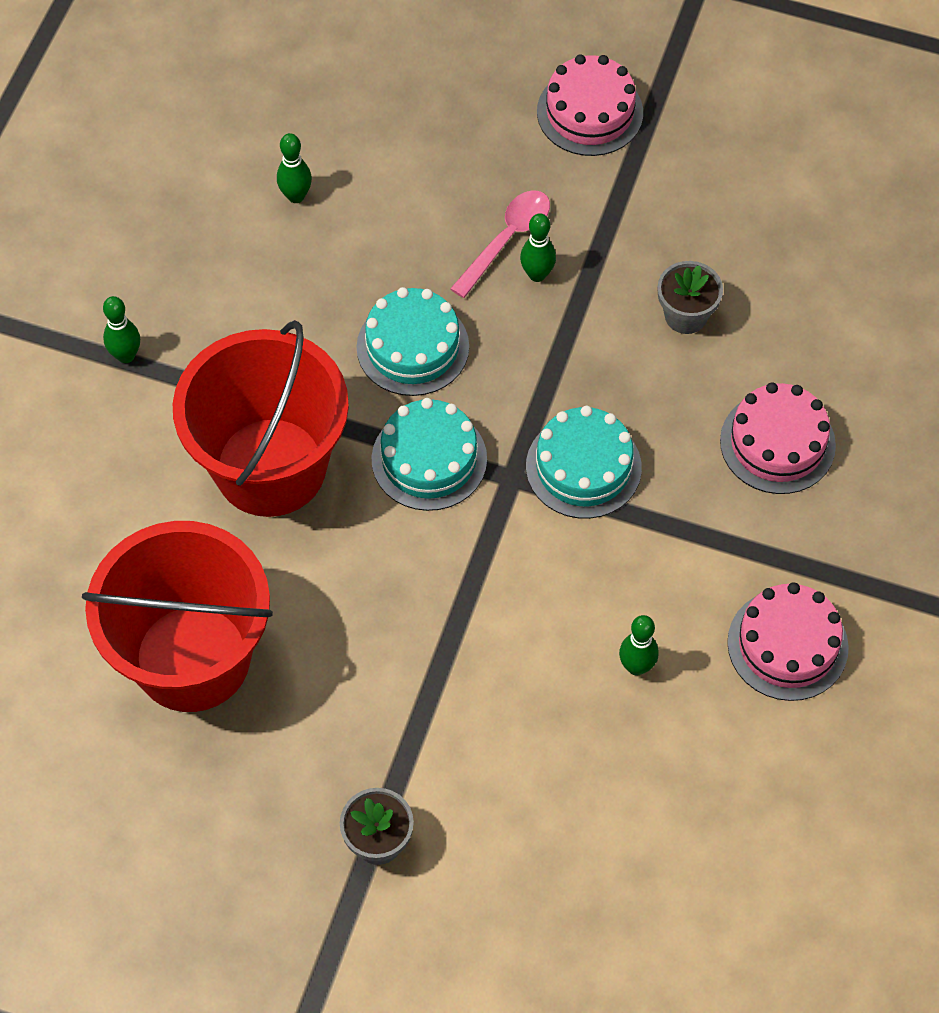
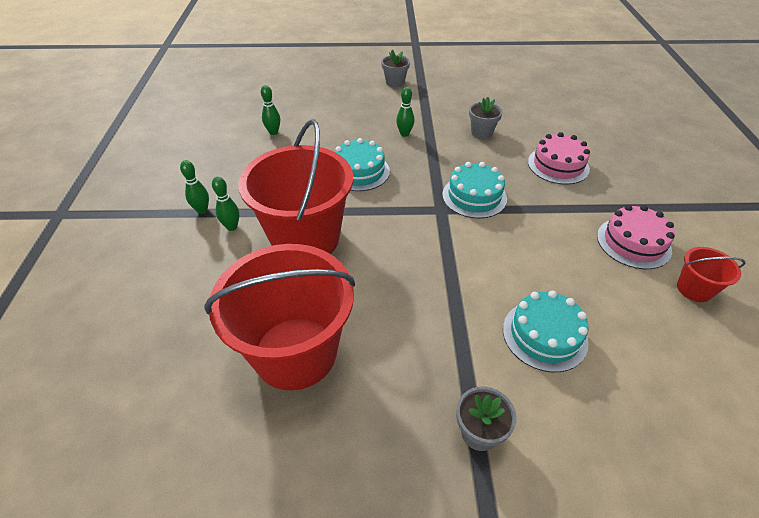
camera: 20 degrees left, 15 degrees down
(429, 459) = (393, 213): turquoise cake -> turquoise cake (544, 335)
(507, 239) = (383, 126): pink spoon -> none
(590, 112) = (395, 82): pink cake -> grey flower pot
(636, 666) = (566, 276): green bowling pin -> green bowling pin (232, 227)
(816, 753) = (694, 289): none -> red bucket

